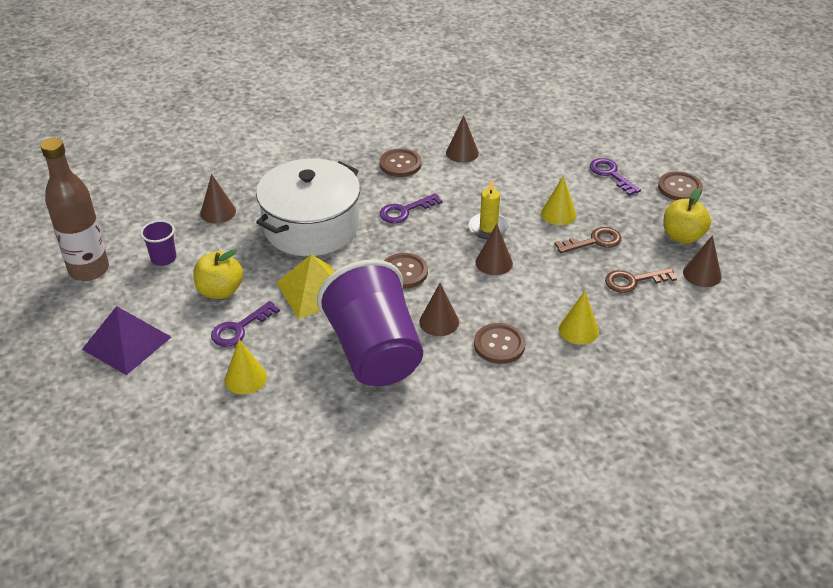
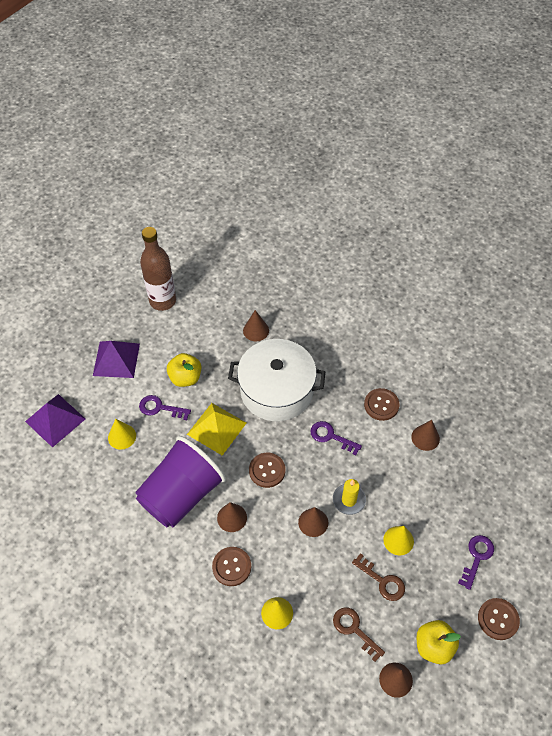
camera: 60 degrees right, 15 degrees up
(155, 437) = (55, 420): none -> purple pyramid
(163, 258) = (195, 330): purple cup -> none

